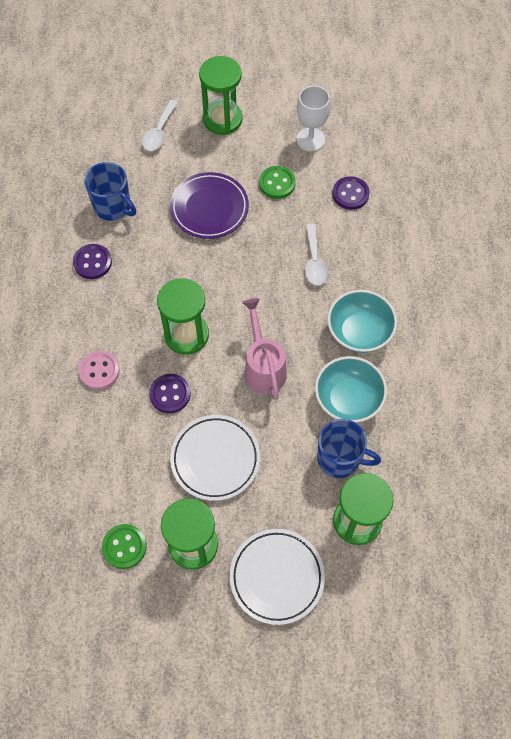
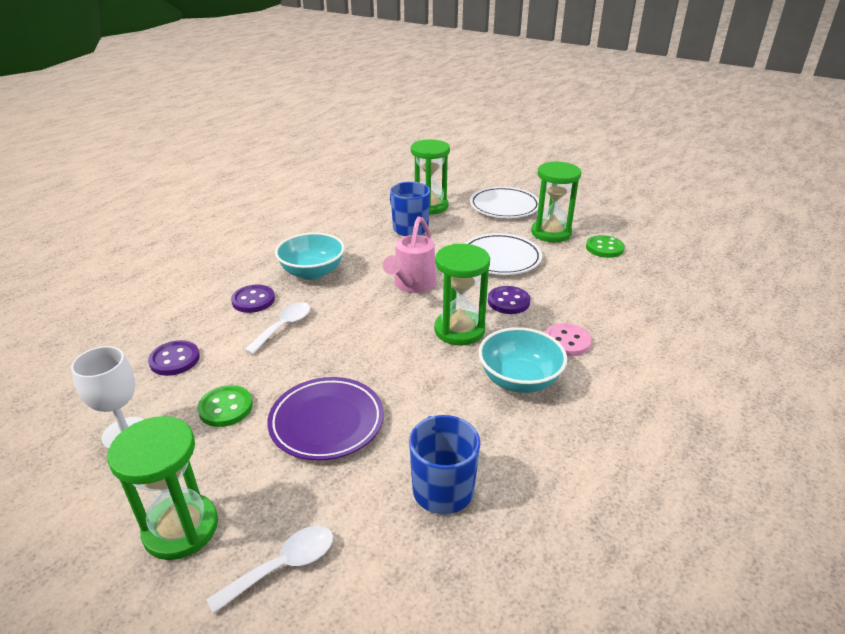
camera: 145 degrees left, 30 degrees down
(92, 262) = (515, 436): purple button -> purple button (253, 300)
(348, 399) = (369, 247): turquoise bowl -> turquoise bowl (519, 380)

